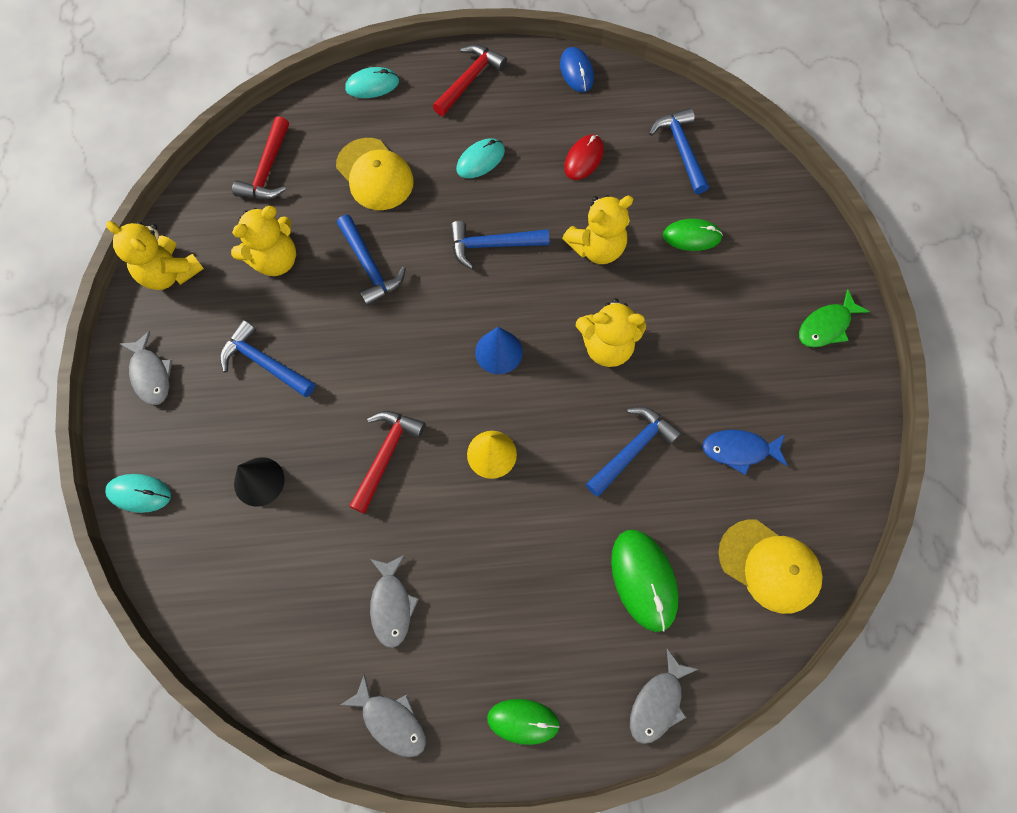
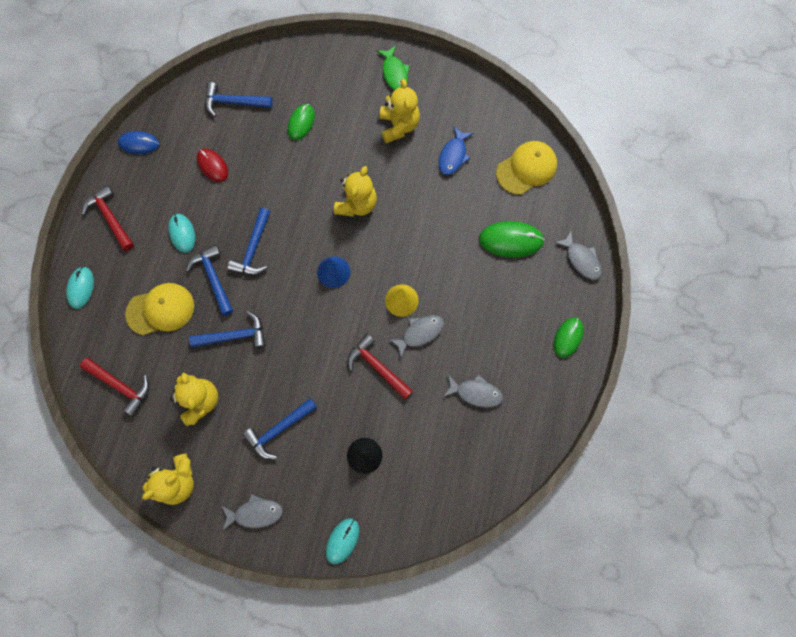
camera: 70 degrees left, 5 degrees up
(391, 721) = (544, 414): grey fish -> grey fish (420, 333)
(597, 248) = (284, 183): yellow teddy bear -> yellow teddy bear (399, 126)
(632, 449) = (430, 215): blue hammer -> blue hammer (214, 278)

